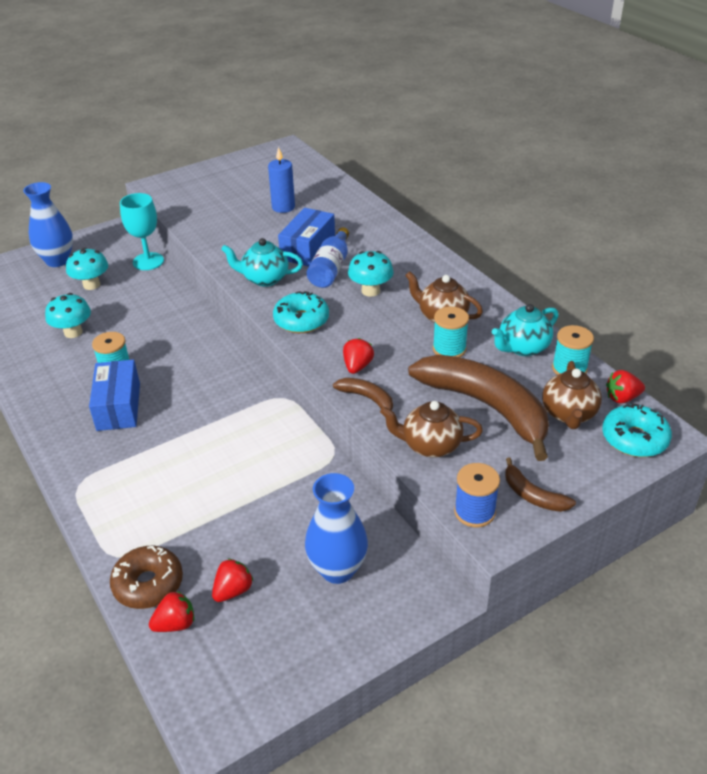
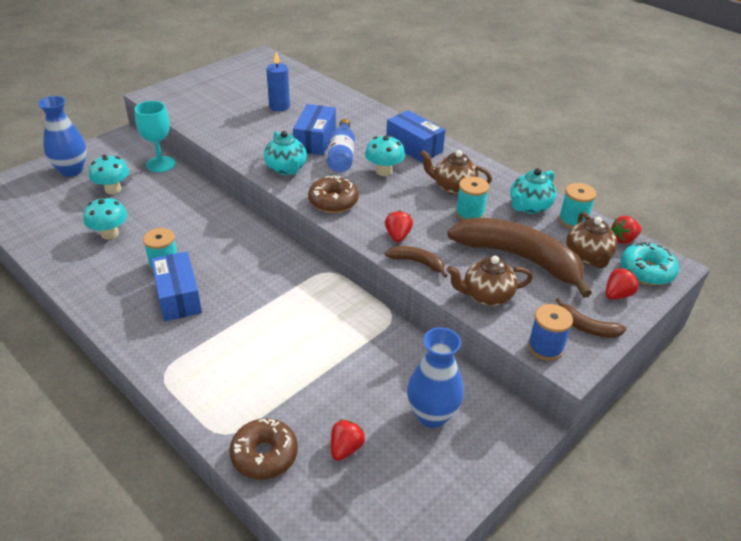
camera: 15 degrees left, 0 degrees up
(175, 624) = (303, 487): red strawberry -> red strawberry (617, 295)
(264, 279) = (286, 169): turquoise teapot -> turquoise teapot turned 105 degrees counterclockwise
(301, 320) = (333, 201): turquoise donut -> brown donut
(416, 265) = (414, 147): none -> blue box

